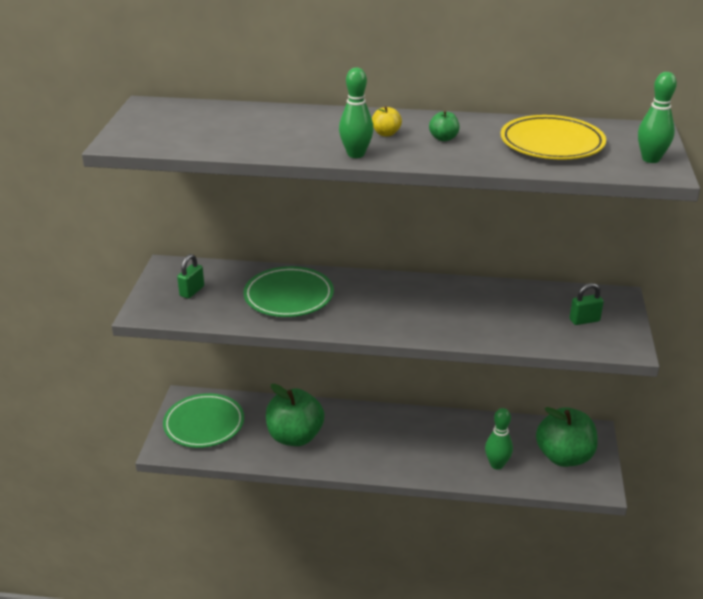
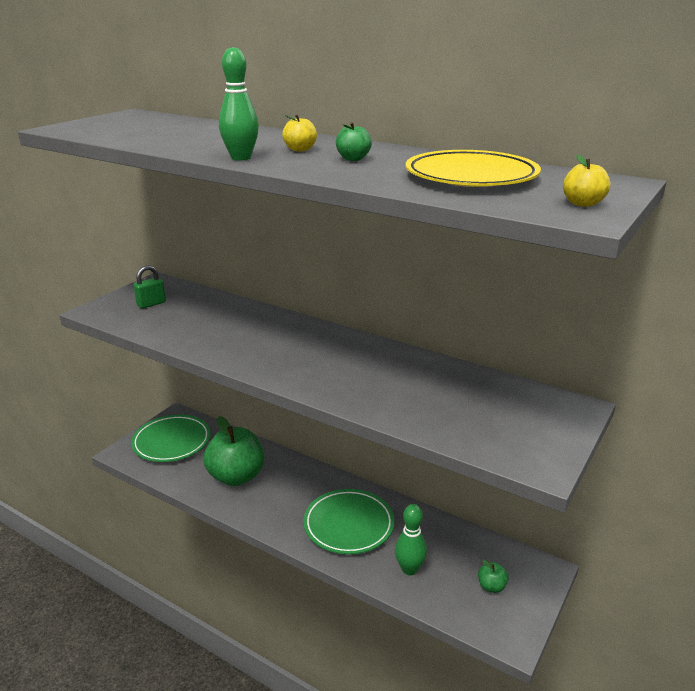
camera: 25 degrees right, 5 degrees down
(288, 296) = (226, 326): green plate -> green plate (348, 525)
(564, 457) = (491, 586): green apple -> green apple, size x0.42
(584, 320) = (511, 421): green padlock -> none
(650, 159) = (582, 204): green bowling pin -> yellow apple

